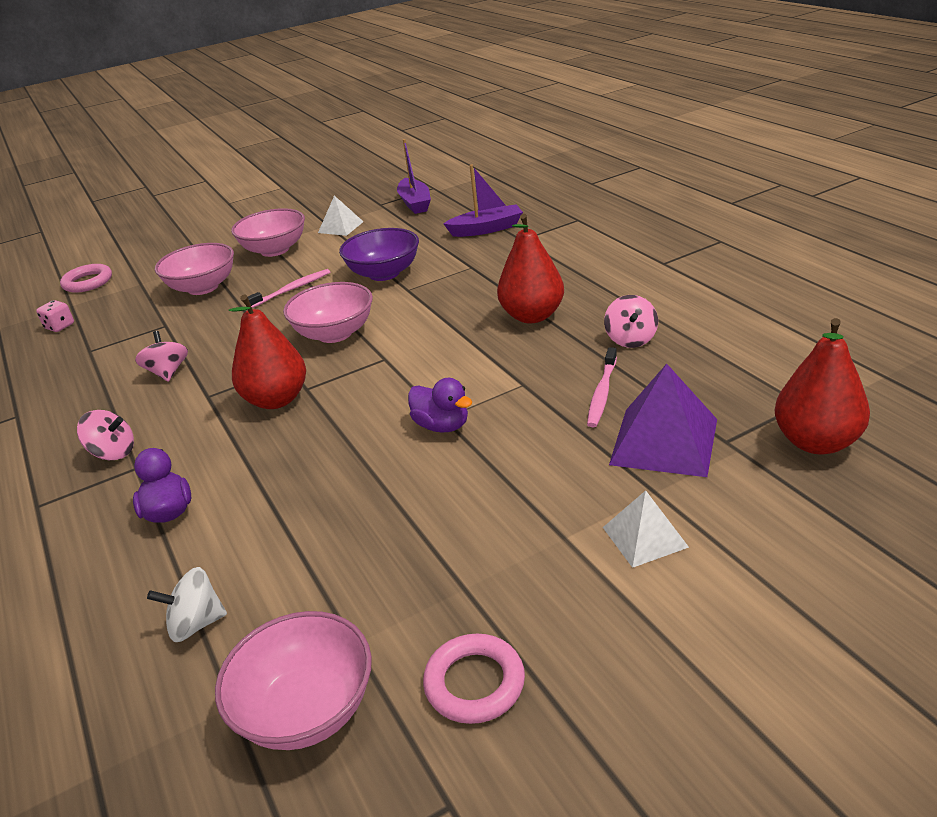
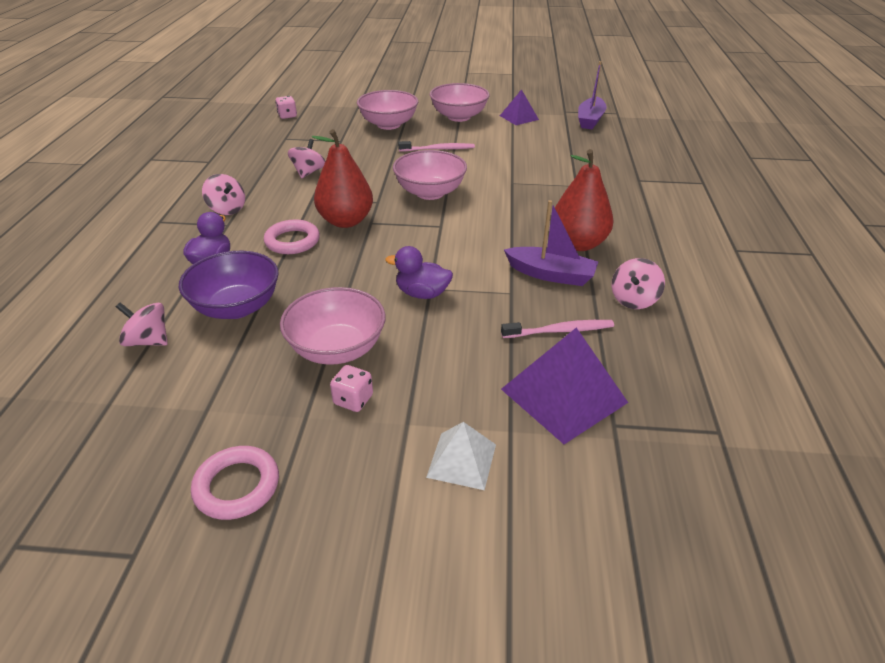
camera: 30 degrees right, 5 degrees up
(88, 282) = (331, 94): pink ring -> pink ring (292, 241)
(196, 624) = (148, 341): white spinning top -> pink spinning top
(306, 709) = (137, 434): pink bowl -> pink bowl (337, 349)
(340, 227) = (519, 117): white pyramid -> purple pyramid
(384, 273) = (510, 163): purple bowl -> purple bowl (236, 307)
(442, 426) = (422, 293): purple duck -> purple duck turned 120 degrees clockwise
(486, 229) = (620, 161): purple boat -> purple boat (551, 274)
(491, 548) = (353, 400): none -> pink dice
(602, 393) = (560, 331): pink toothbrush -> pink toothbrush turned 150 degrees counterclockwise
(816, 442) = (692, 472): red pear -> none

